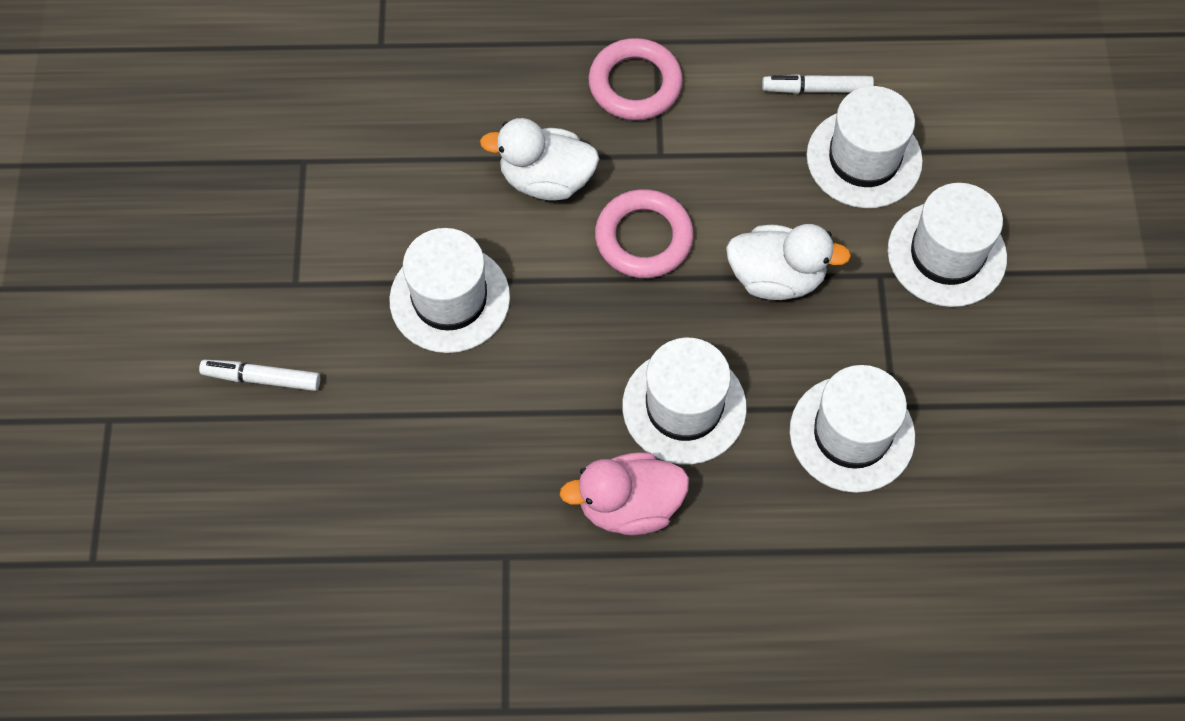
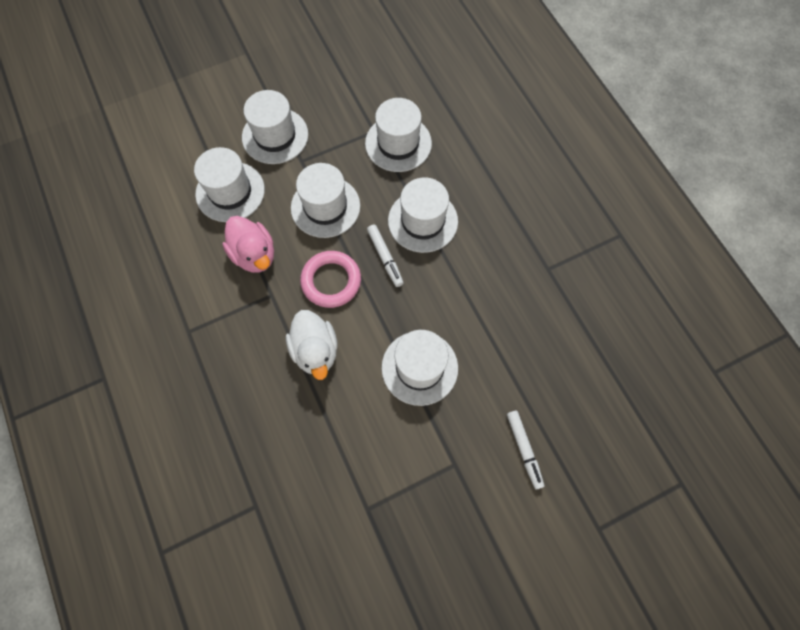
camera: 115 degrees left, 5 degrees up
(629, 506) = (490, 224): pink duck -> pink duck (254, 255)
(635, 84) = (225, 330): pink ring -> none
(776, 277) = (325, 207): white duck -> white hat
(817, 89) = (191, 230): white marker -> white marker (385, 257)

